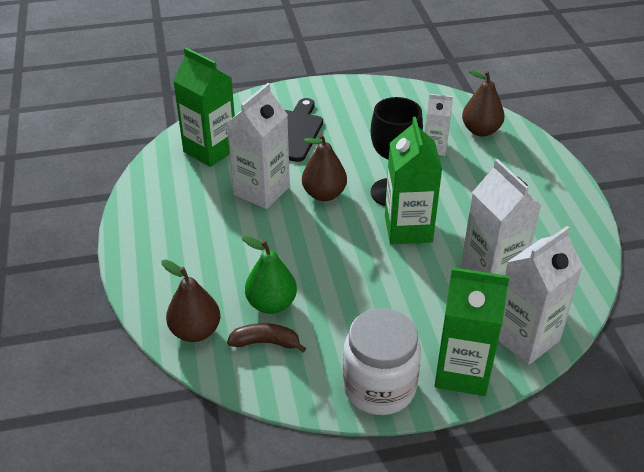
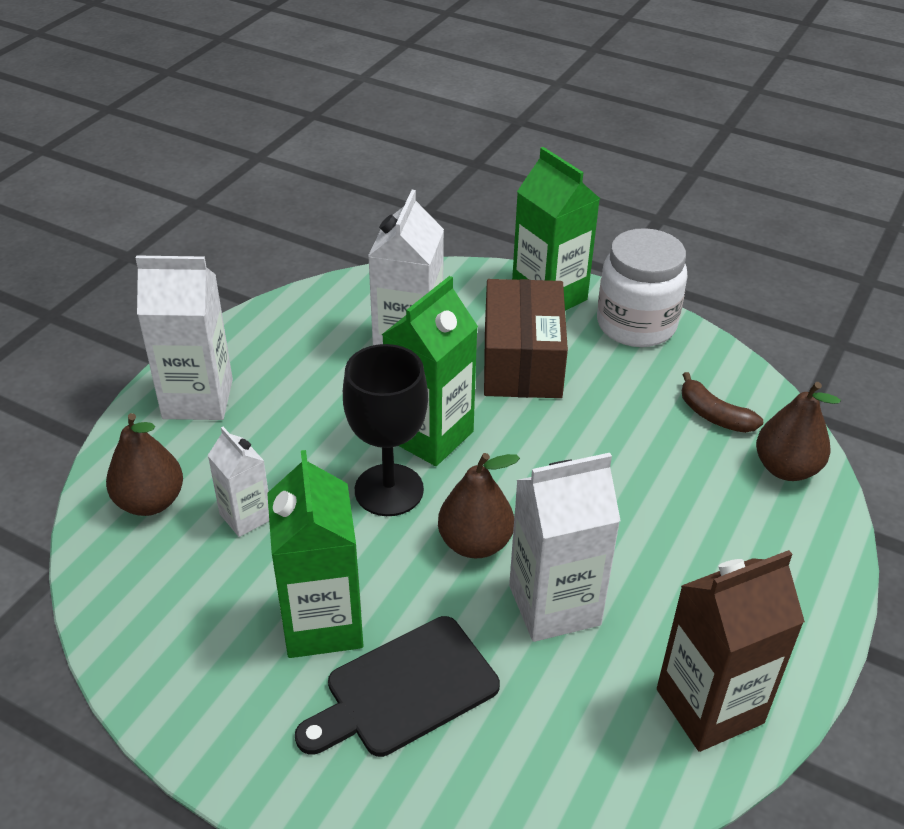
camera: 140 degrees left, 0 degrees up
(161, 192) = (709, 706): none -> brown carton
(210, 150) = (567, 745): green carton -> green carton (322, 623)
(271, 304) = (675, 448): green pear -> none
(417, 305) = (522, 361): none -> brown box
(525, 338) = (459, 287): white carton -> white carton (198, 399)

